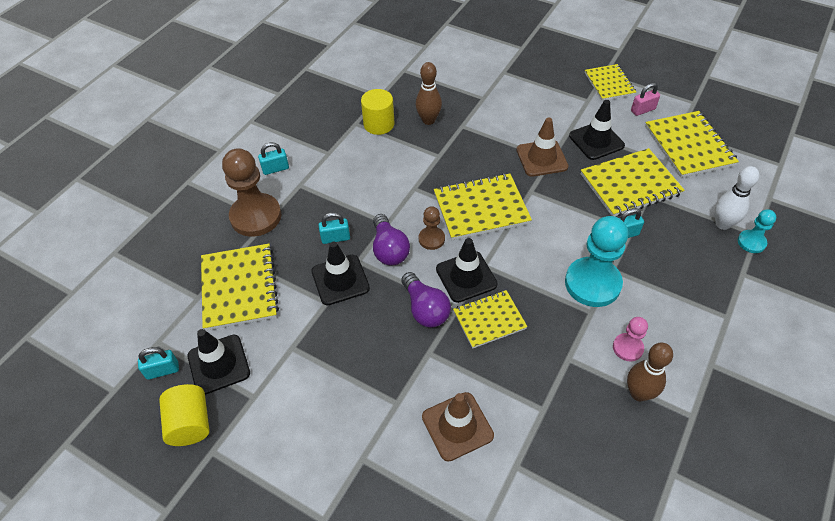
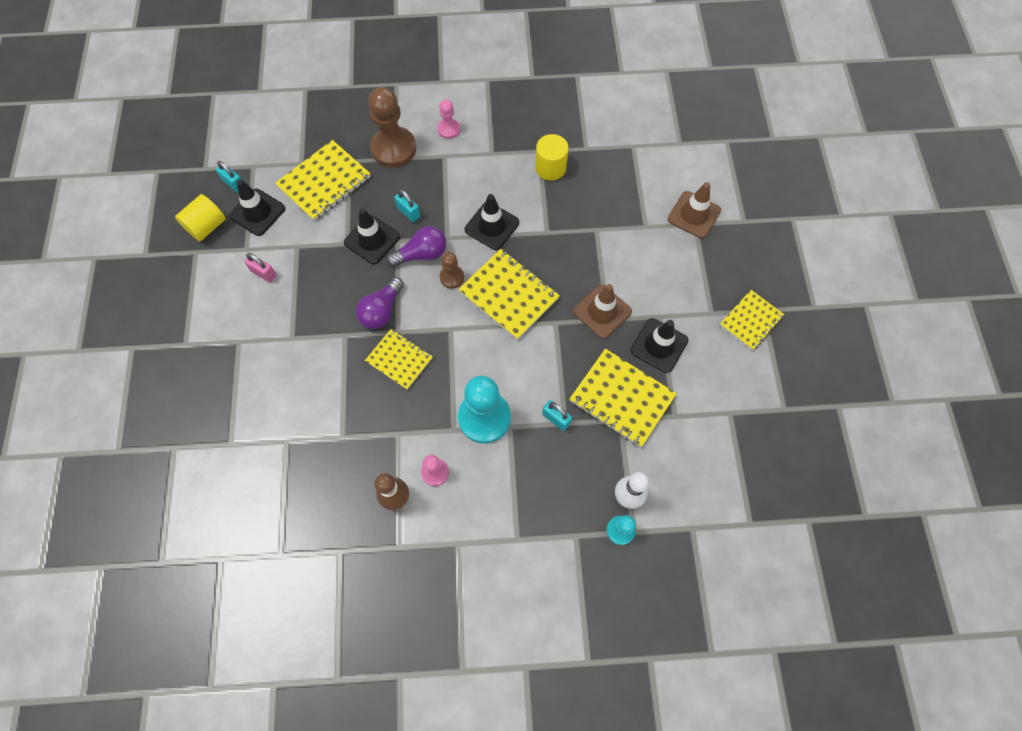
camera: 55 degrees right, 15 degrees up
(275, 169) = (449, 129): turquoise padlock -> pink pawn
(389, 249) = (422, 254): purple light bulb -> purple light bulb turned 150 degrees counterclockwise
(428, 120) = (583, 201): brown bowling pin -> none
(457, 426) = (295, 386): brown traffic cone -> brown traffic cone (694, 215)
(466, 277) = (430, 322): black traffic cone -> black traffic cone (492, 226)
(643, 110) = (734, 367): pink padlock -> pink padlock (264, 273)
(689, 146) = (713, 429): yellow notebook -> none

